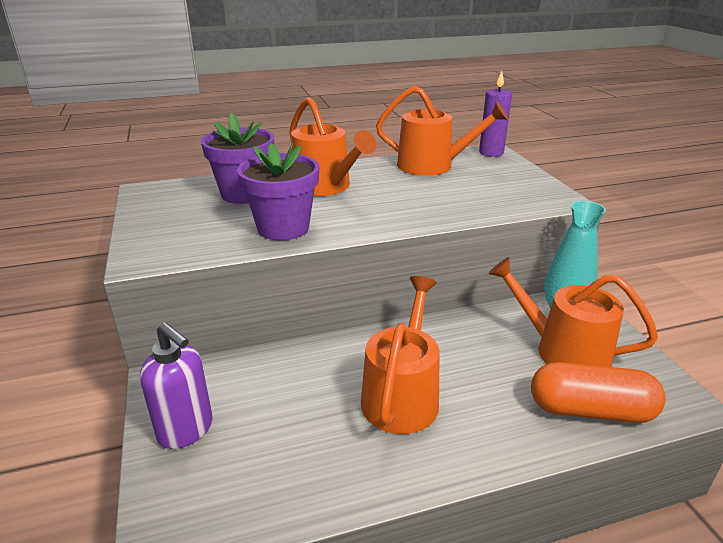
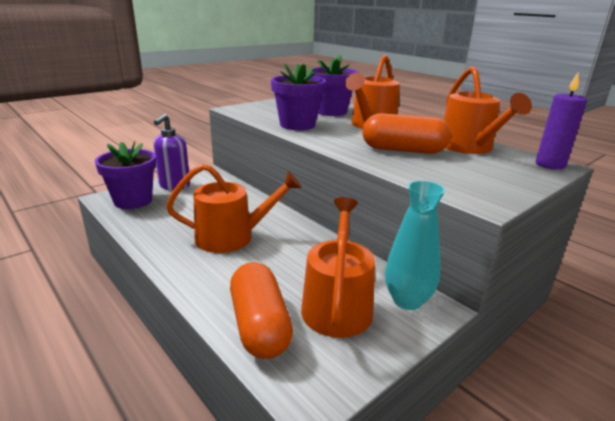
camera: 65 degrees right, 5 degrees down
(207, 495) = (133, 201): none -> purple flower pot
(422, 194) = (403, 150): none -> orange capsule

